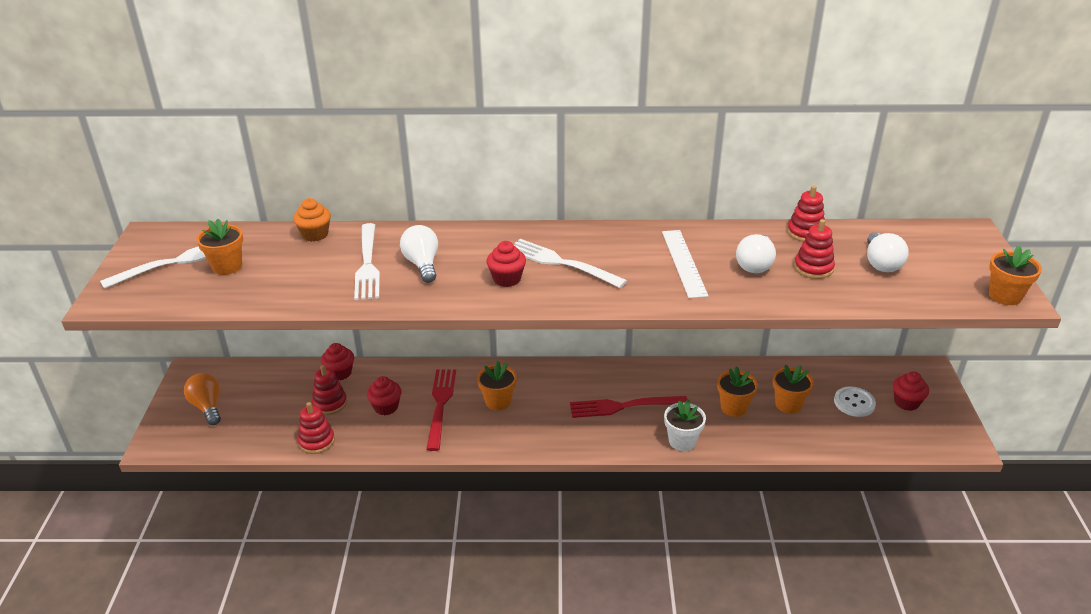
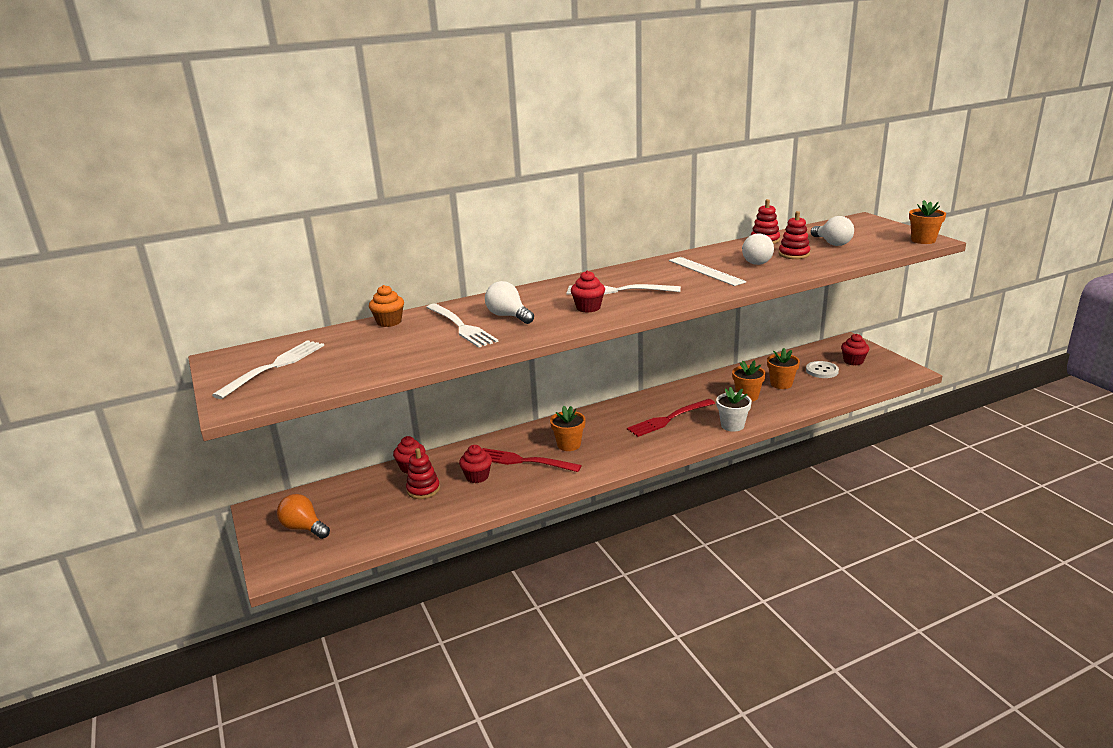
camera: 25 degrees left, 10 degrees down
(227, 266) = (331, 357): orange flower pot -> none
(316, 441) = (437, 518): red stacking toy -> none
(440, 405) = (523, 461): red fork -> red fork turned 45 degrees counterclockwise

